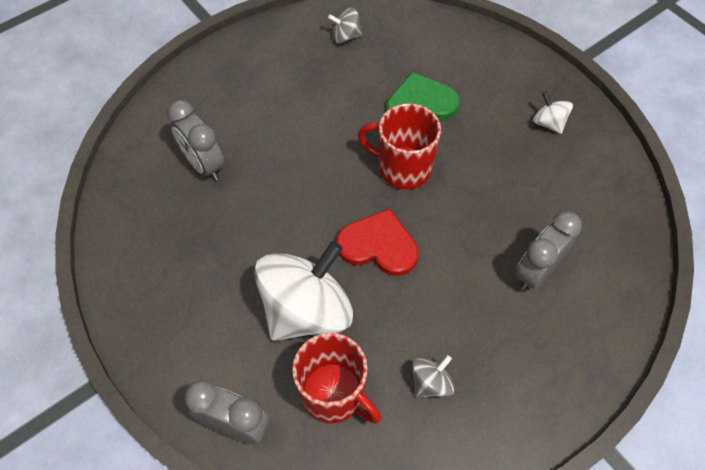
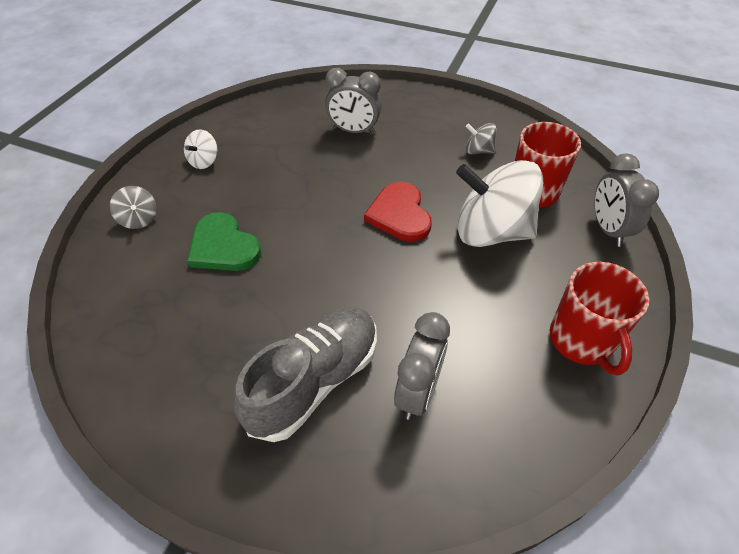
camera: 120 degrees left, 10 degrees down
(257, 113) = (315, 381): none -> grey shoe
(345, 36) = (146, 352): grey spinning top -> grey spinning top (139, 219)
(402, 168) = (310, 230): red mug -> red mug (581, 341)

